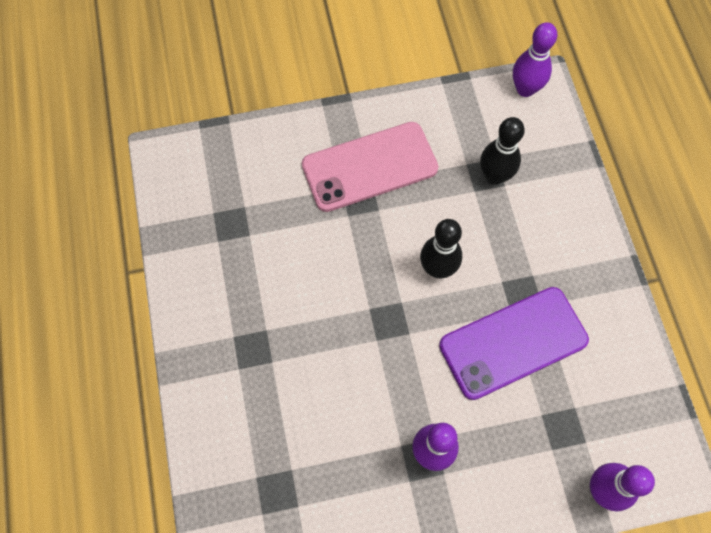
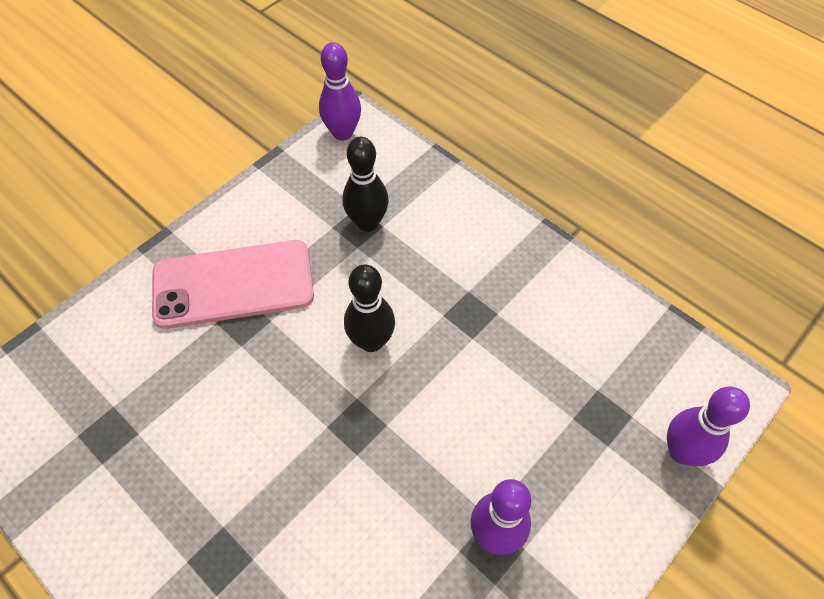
camera: 35 degrees left, 10 degrees down
(369, 167) = (233, 284): pink phone -> pink phone turned 45 degrees clockwise
(513, 342) = (495, 366): purple phone -> none

